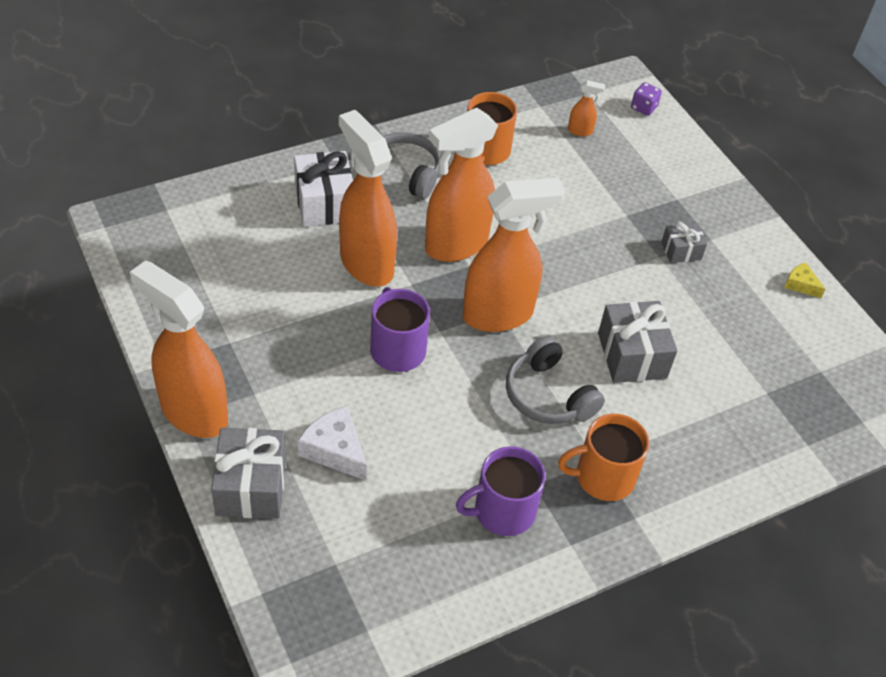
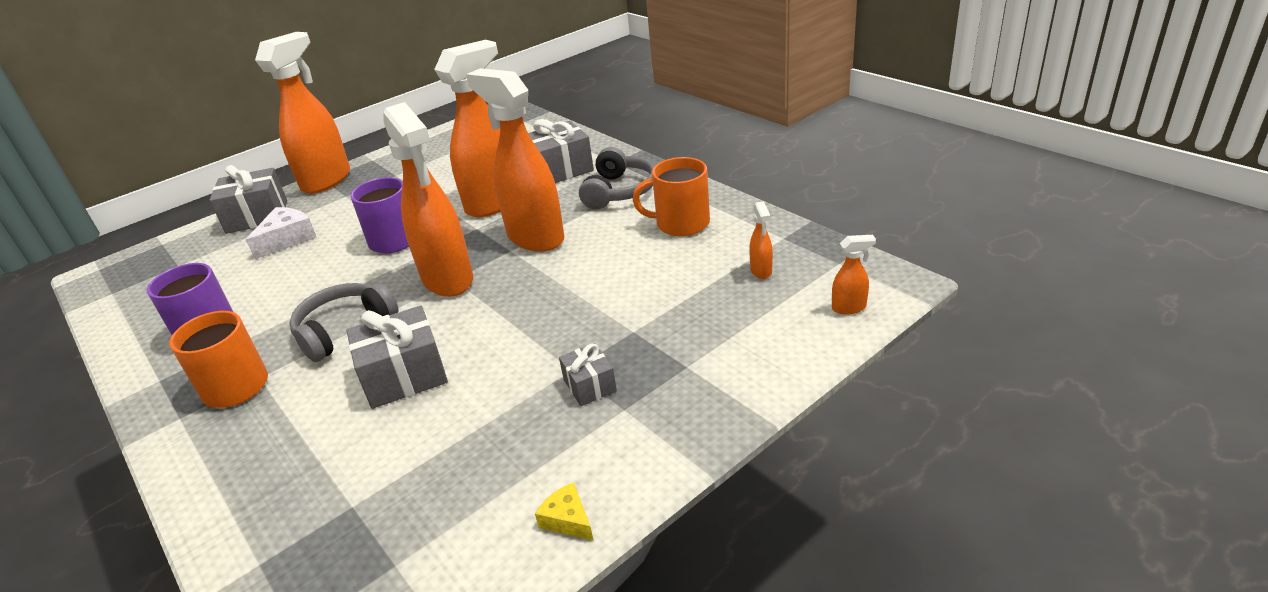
camera: 85 degrees right, 15 degrees down
(324, 203) = (560, 170): white gift -> grey gift
(643, 108) = (849, 308): purple dice -> orange spray bottle
(801, 284) = (568, 519): yellow cheese -> yellow cheese turned 75 degrees counterclockwise

